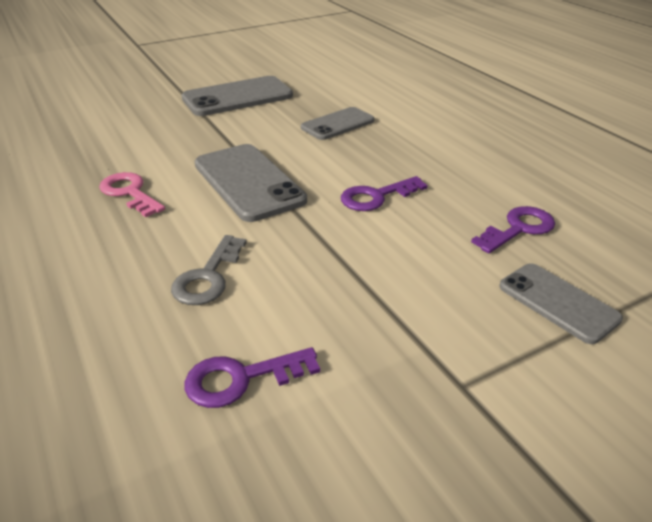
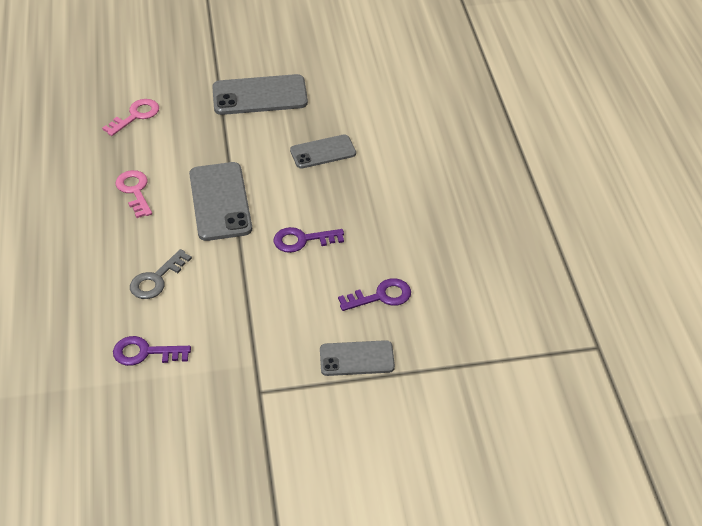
camera: 20 degrees right, 10 degrees up
(101, 131) = (136, 116): none -> pink key
(558, 303) = (356, 359): grey phone -> grey phone turned 75 degrees counterclockwise

